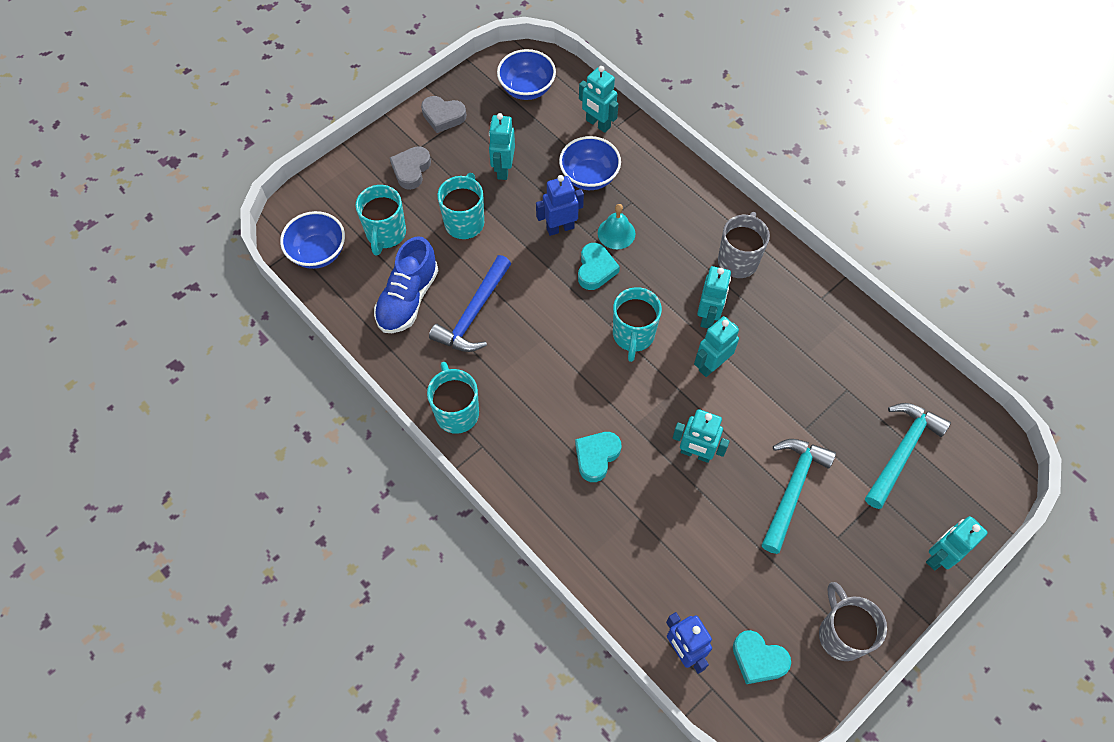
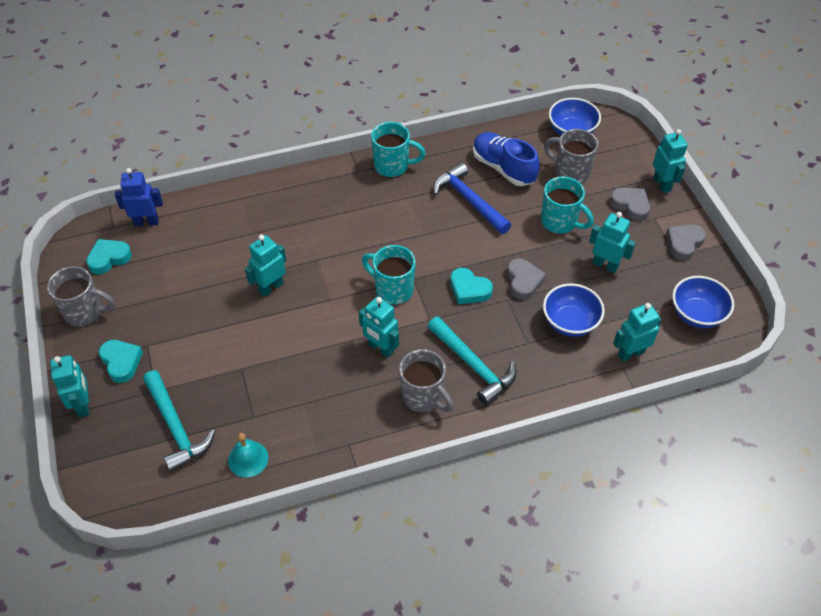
camera: 115 degrees right, 10 degrees down
(386, 234) = (570, 172): turquoise mug -> grey mug
(560, 228) = (523, 281): blue robot -> grey heart
(596, 456) = (308, 229): turquoise heart -> turquoise heart (121, 362)
(616, 233) = (498, 318): turquoise bell -> turquoise bell (248, 459)
(711, 365) = (335, 330): turquoise robot -> turquoise robot (662, 184)
(792, 489) = (201, 334): turquoise hammer -> turquoise hammer (473, 365)

